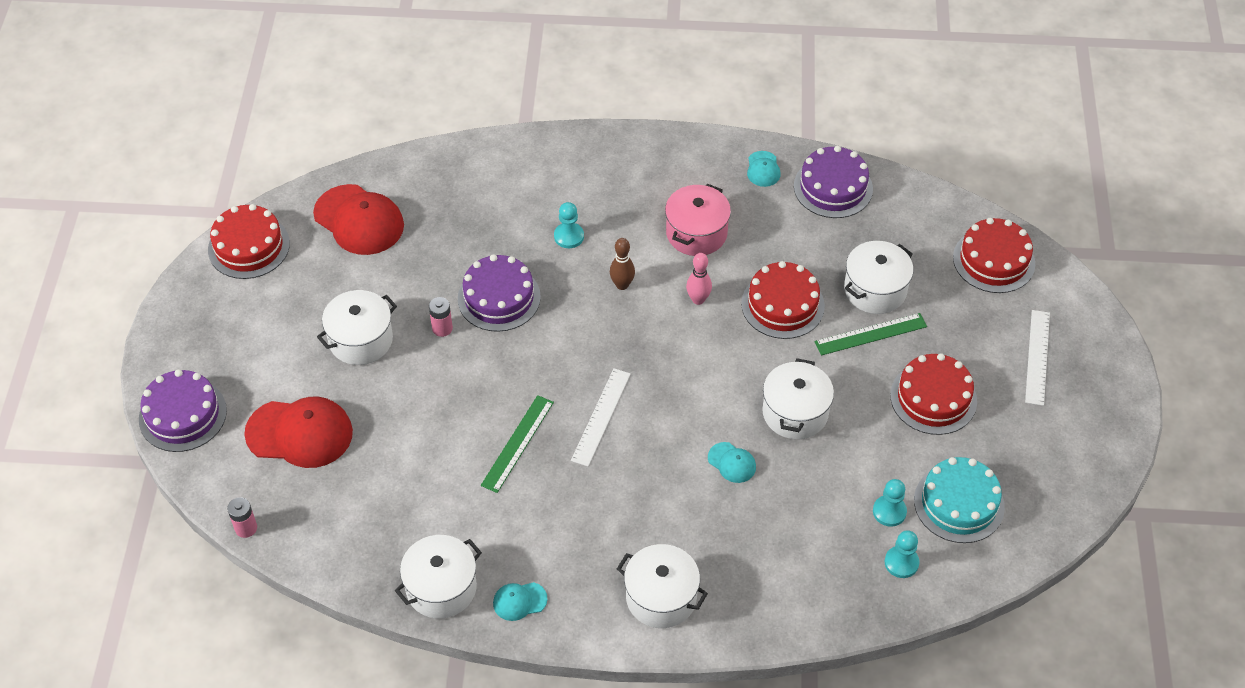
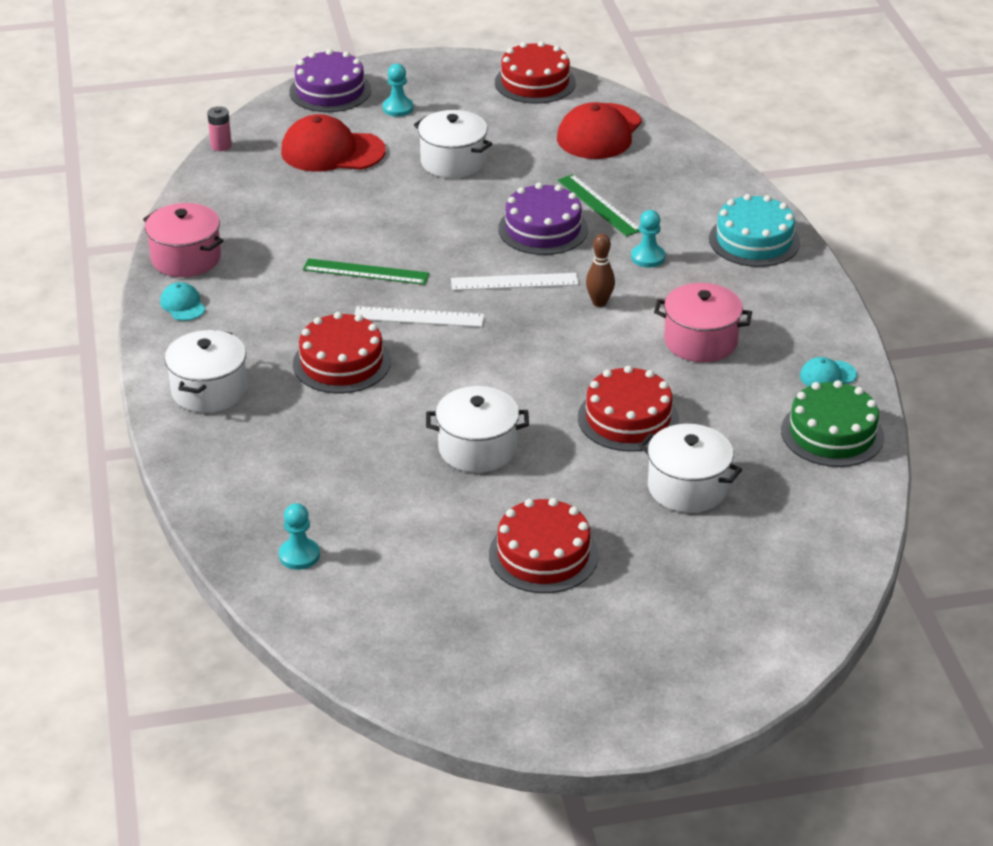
camera: 75 degrees right, 15 degrees down
(300, 433) = (332, 151): red cap -> red cap turned 105 degrees clockwise
(441, 588) = (186, 258): white pot -> pink pot
(442, 328) = (488, 203): pink battery -> none
(698, 299) = (605, 356): pink bowling pin -> none
(732, 463) = (392, 412): turquoise cap -> none
(833, 187) = (832, 433): purple cake -> green cake
(870, 334) = (617, 492): green ruler -> green ruler (598, 205)
(889, 511) = (366, 538): turquoise pawn -> turquoise pawn (398, 108)
(959, 503) = (396, 593): turquoise cake -> turquoise cake (754, 240)
(993, 260) = (790, 585): red cake -> red cake (341, 363)
(1037, 357) = (648, 640): white ruler -> white ruler (514, 282)

